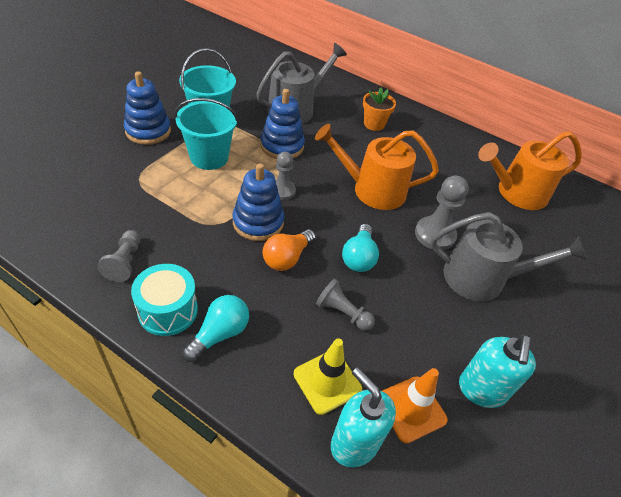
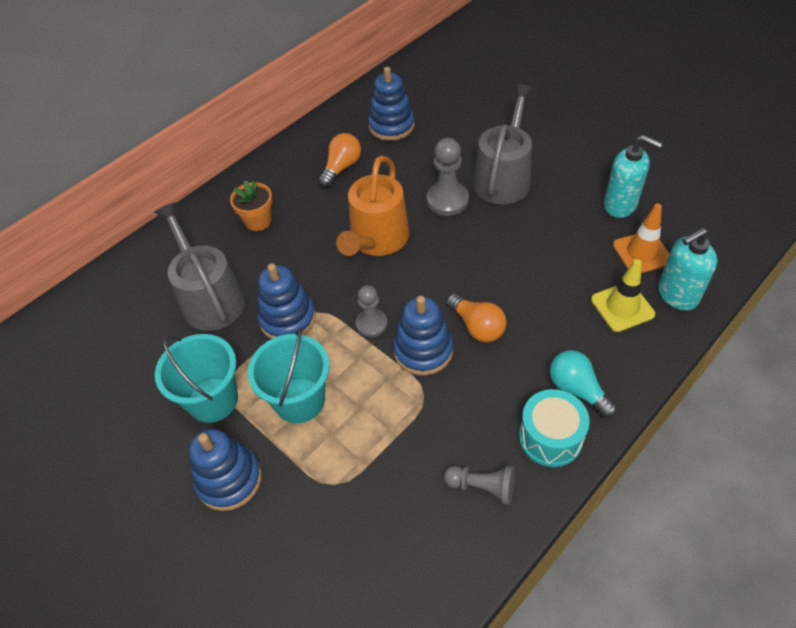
camera: 70 degrees left, 5 degrees up
(342, 313) = (547, 287): grey pawn -> none
(359, 257) = (477, 265): turquoise light bulb -> none
(449, 164) = (341, 167): none -> orange light bulb
(516, 193) = (391, 126): orange watering can -> blue stacking toy

